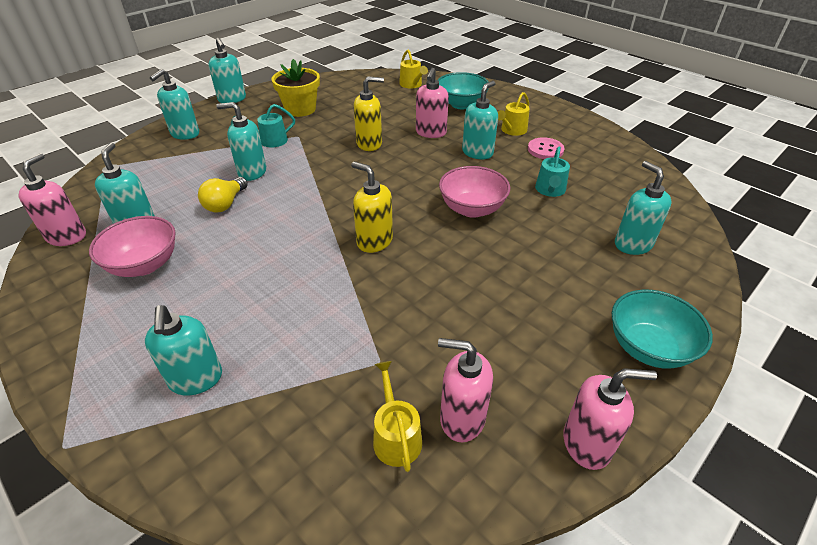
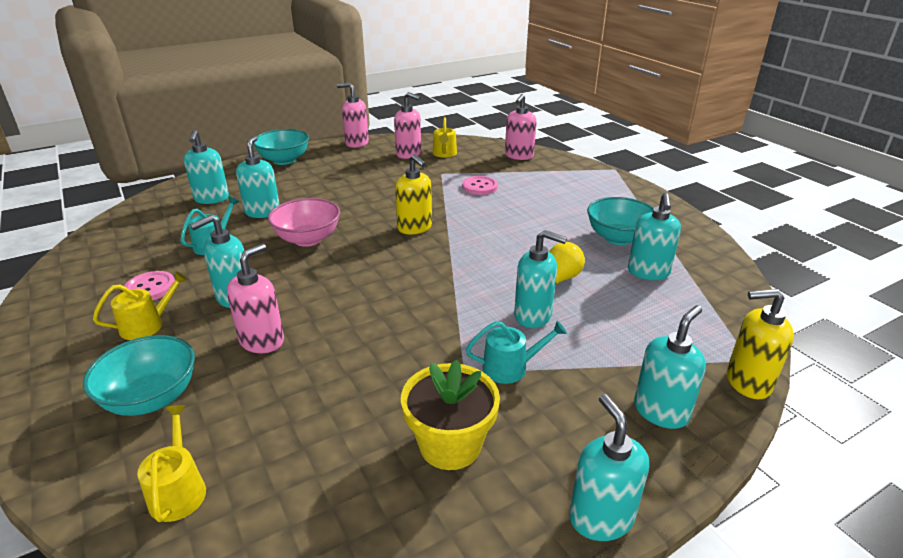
camera: 165 degrees left, 10 degrees down
(67, 236) = (715, 271): pink soap dispenser -> pink soap dispenser (519, 156)
(144, 265) = (618, 238): pink bowl -> turquoise bowl
(196, 379) = (552, 180): turquoise soap dispenser -> turquoise soap dispenser (262, 212)
(312, 335) = (479, 187): none -> pink button
(369, 144) = (363, 336): yellow soap dispenser -> yellow soap dispenser (747, 382)

